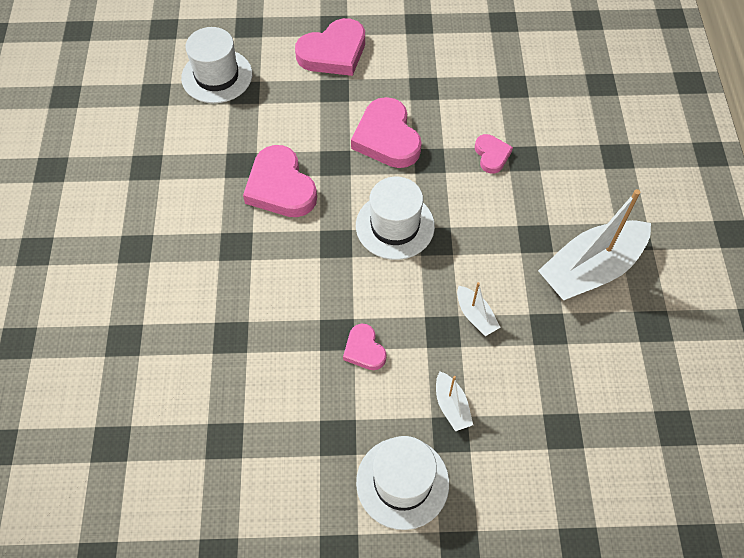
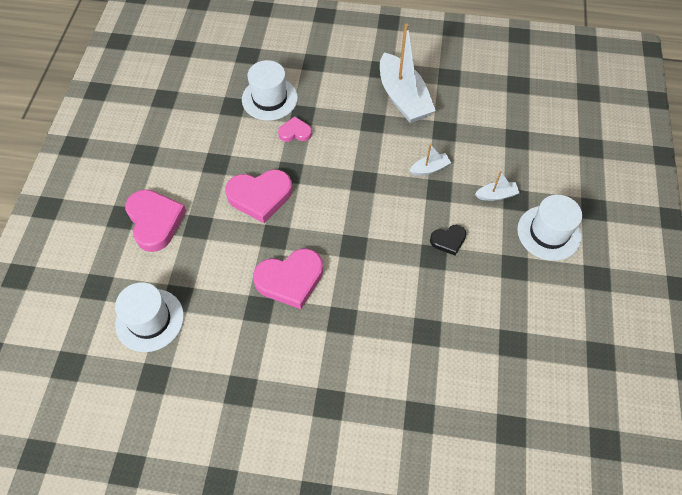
camera: 80 degrees left, 0 degrees up
(364, 350) = (448, 240): pink heart -> black heart
(395, 226) = (345, 204): white hat -> white hat (269, 99)

